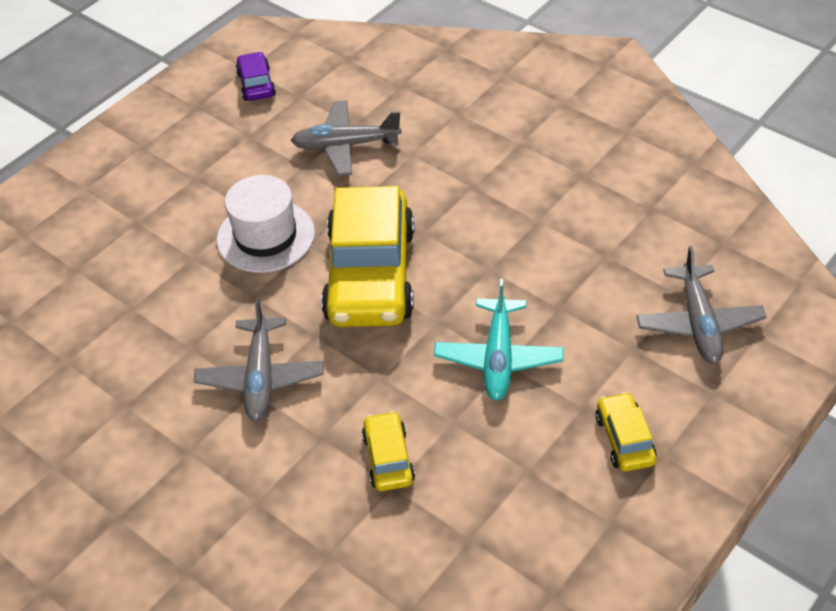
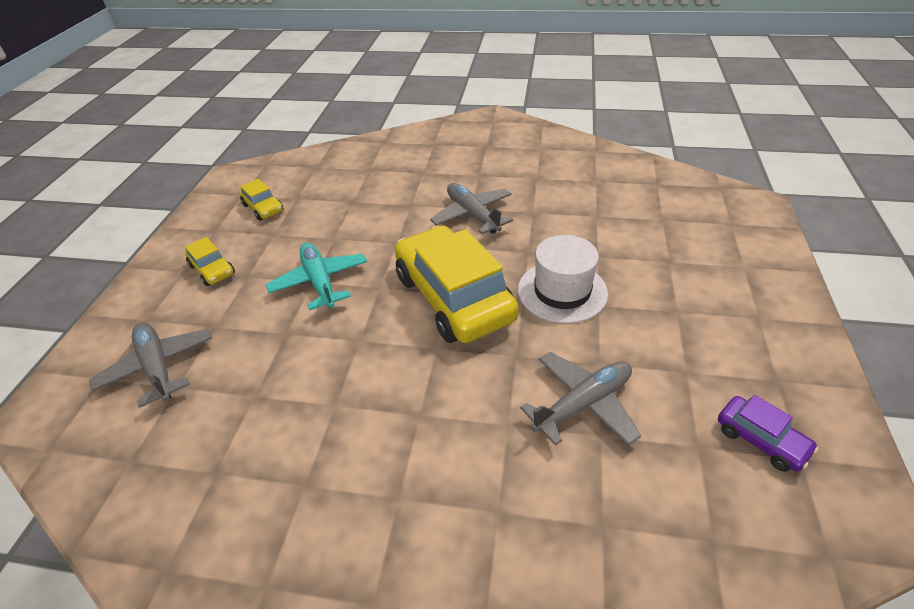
camera: 150 degrees right, 5 degrees down
(388, 458) = (363, 210): yellow car -> yellow car (263, 208)

